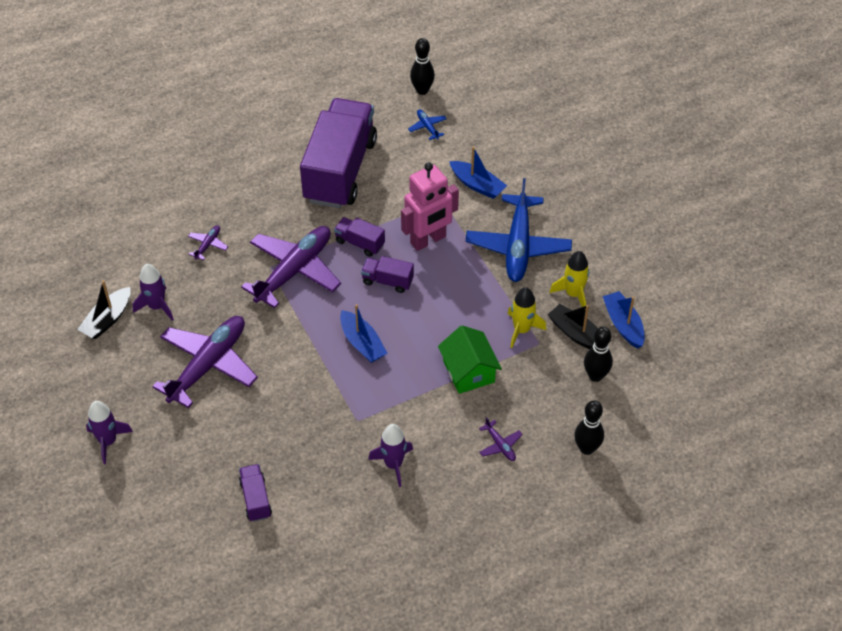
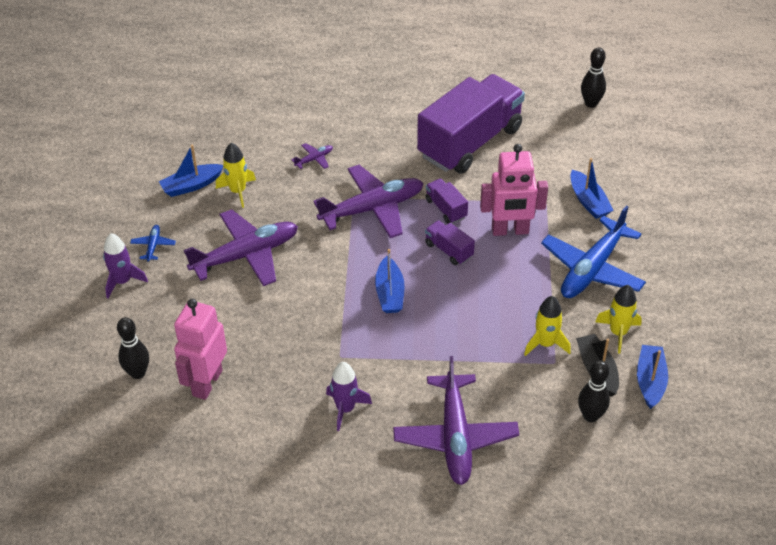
camera: 30 degrees right, 5 degrees down
(107, 319) = (191, 185): black boat -> blue boat
(157, 306) = (238, 191): purple rocket -> yellow rocket
(256, 499) = (207, 383): purple truck -> pink robot
(427, 127) = (575, 135): blue plane -> blue plane (153, 246)
(468, 371) = (470, 359): green house -> none
(500, 445) = (455, 437): purple plane -> purple plane, size x2.42
(587, 448) = (537, 478): black bowling pin -> black bowling pin (138, 373)

